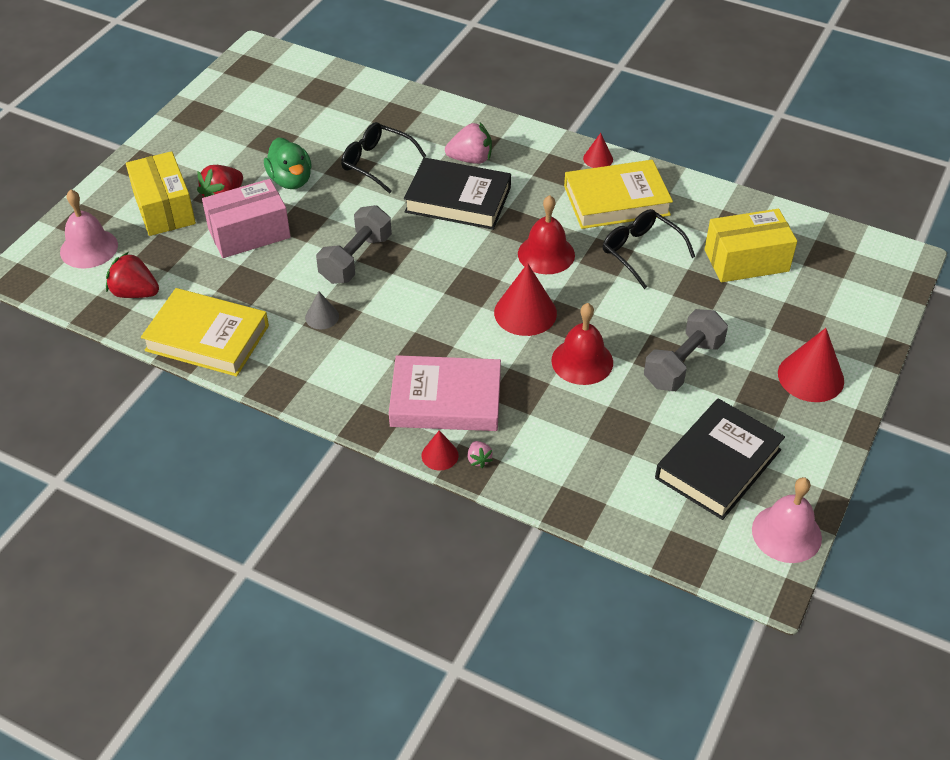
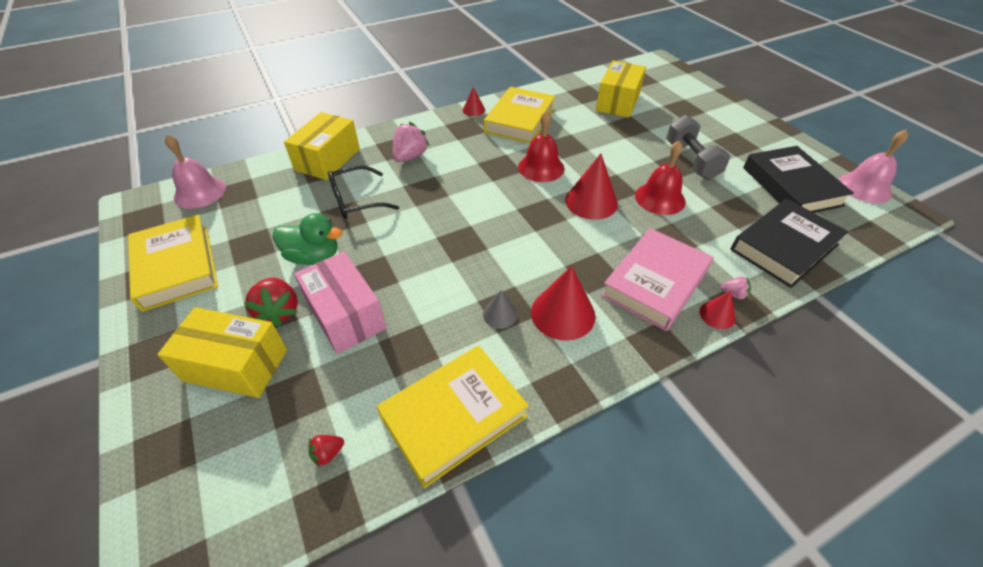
camera: 55 degrees left, 0 degrees up
(89, 248) = (211, 468): pink bell -> pink bell (200, 192)
(135, 293) = (328, 453): red strawberry -> red strawberry, size x0.51
(219, 119) = (176, 266): none -> yellow book
(249, 233) = (345, 315): pink box -> pink box turned 45 degrees counterclockwise
(356, 259) = (451, 261): grey dumbbell -> none
(413, 112) = (328, 159): none -> yellow box
(458, 200) = (444, 180): black book -> black book (784, 247)
(640, 252) = (575, 132): black glasses -> none
(810, 377) = (732, 123): red cone -> red cone (562, 313)

